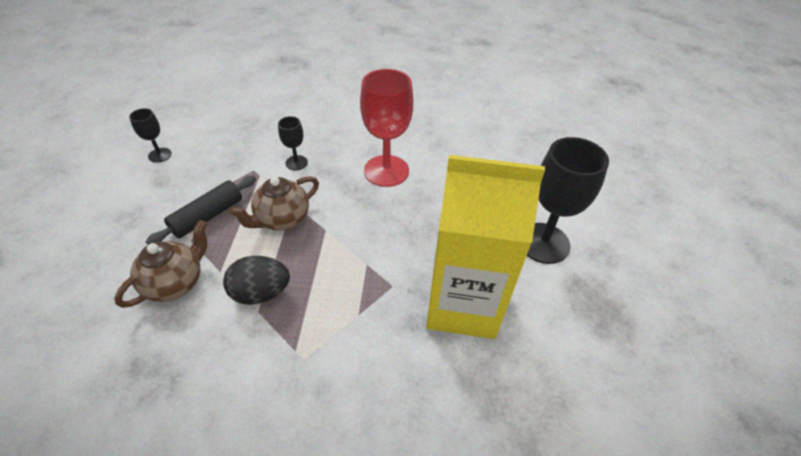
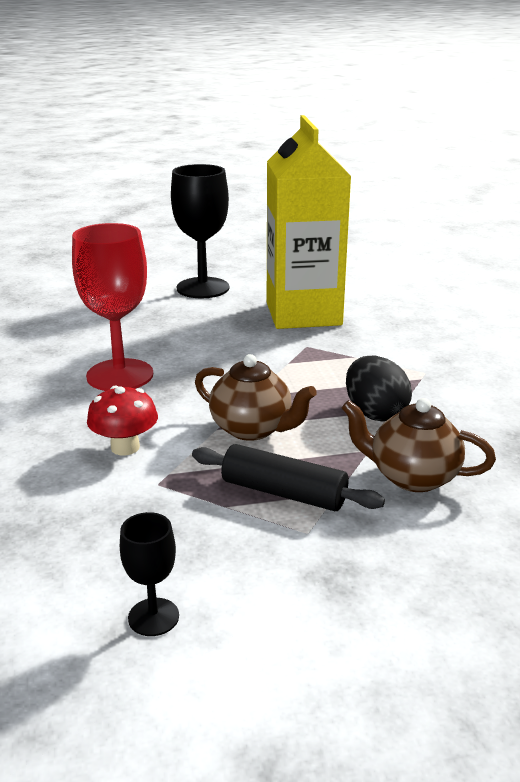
camera: 105 degrees left, 20 degrees down
(296, 163) = (125, 447): black goblet -> red mushroom

